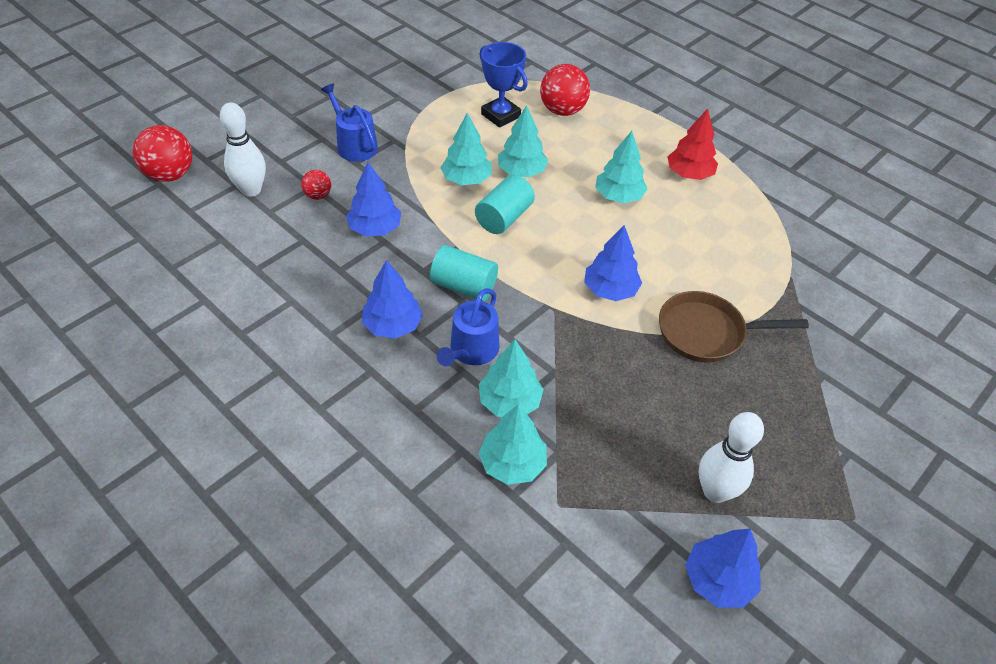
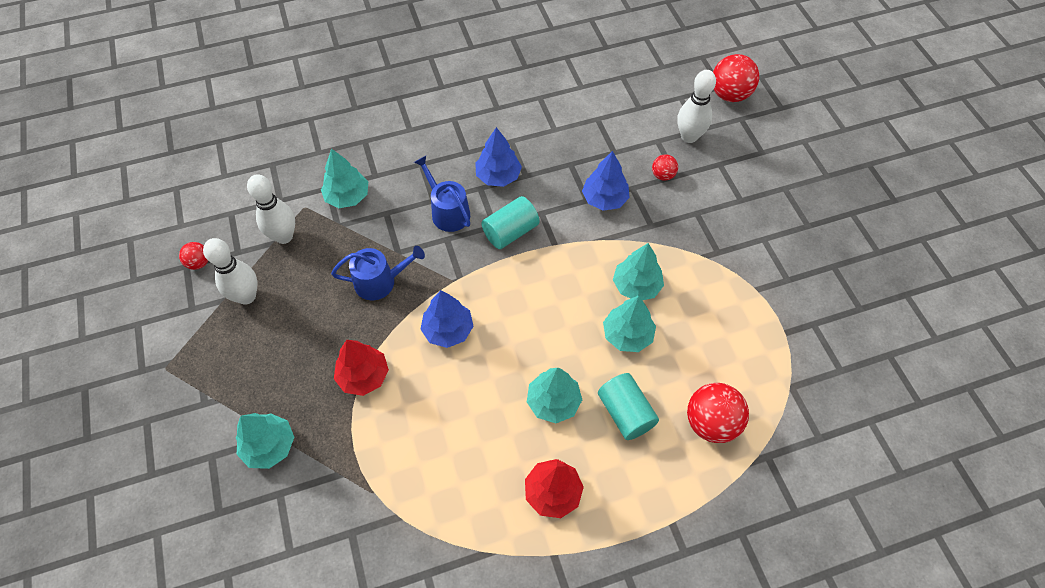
camera: 120 degrees right, 10 degrees up
(354, 145) = (722, 220): blue watering can -> blue watering can (380, 281)
(500, 115) = (724, 357): blue trophy -> none
(504, 217) = (572, 292): turquoise cylinder -> turquoise cylinder (625, 413)
(509, 401) = (392, 215): turquoise tree -> turquoise tree (269, 446)
(614, 502) = (284, 236): none -> white bowling pin
(706, 332) = (363, 376): brown pan -> red tree
(718, 580) = (199, 263): blue tree -> red ball

